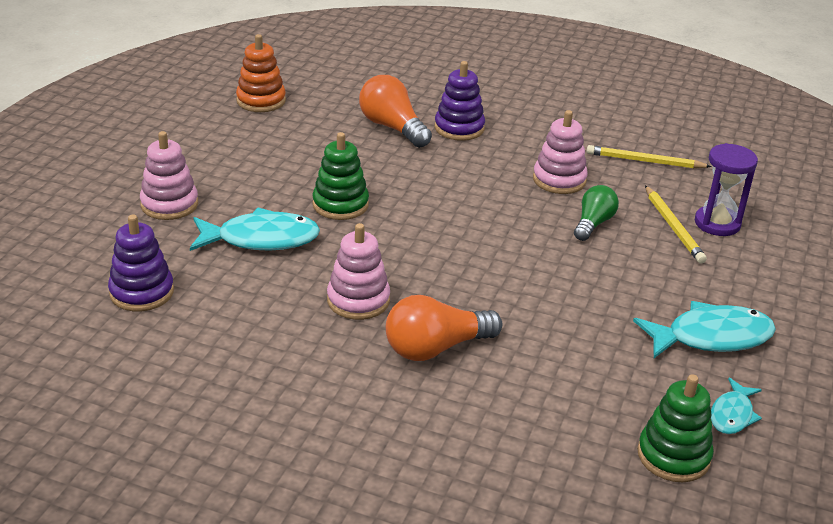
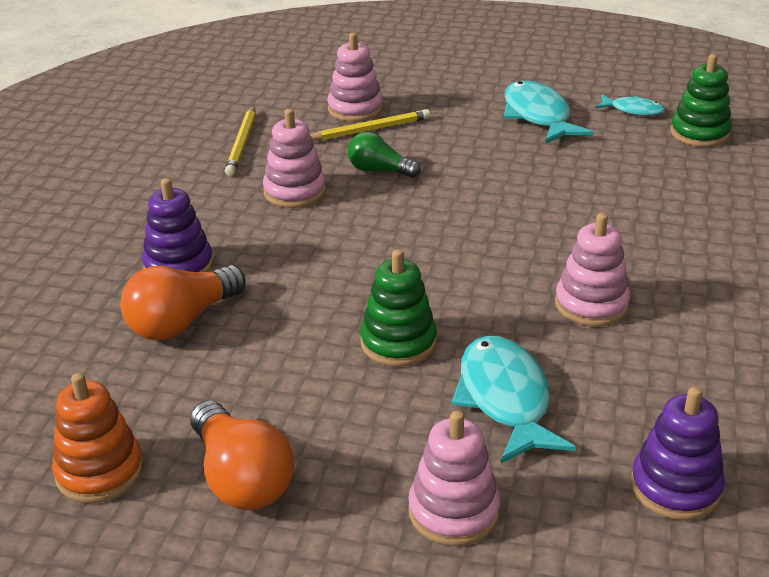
camera: 95 degrees left, 0 degrees up
(436, 348) = (640, 248): orange light bulb -> orange light bulb (241, 478)
(717, 223) = (355, 109): purple hourglass -> pink stacking toy

